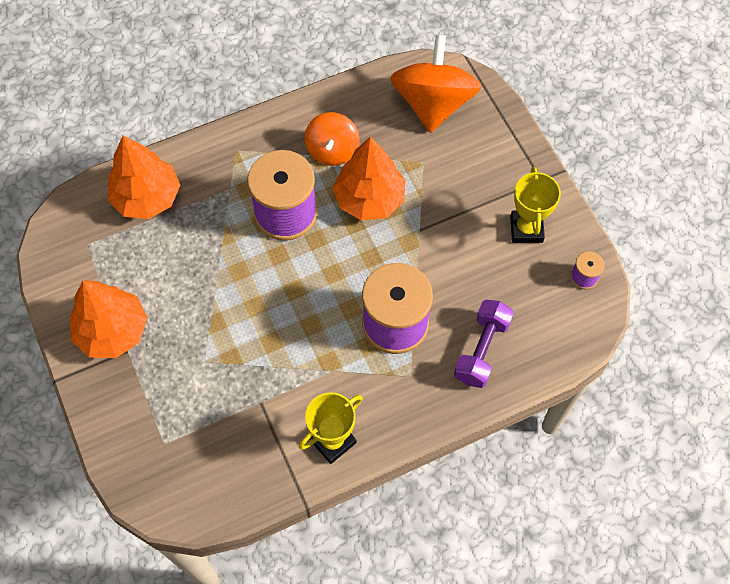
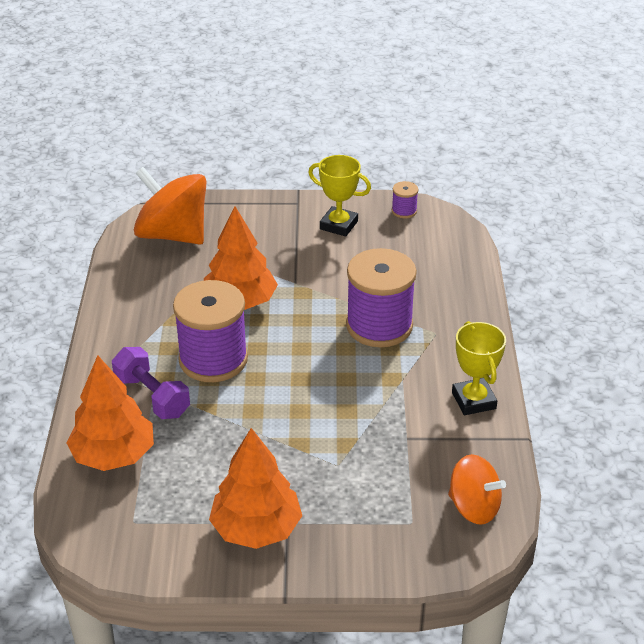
camera: 65 degrees left, 25 degrees down
(332, 150) = (169, 309): orange spinning top -> orange spinning top (474, 507)
(481, 350) = (436, 285): purple dumbbell -> purple dumbbell (152, 397)

